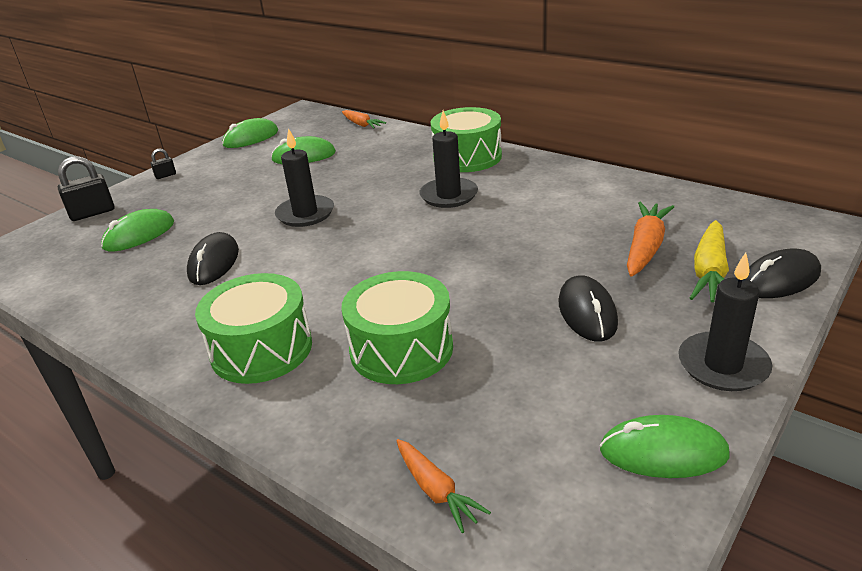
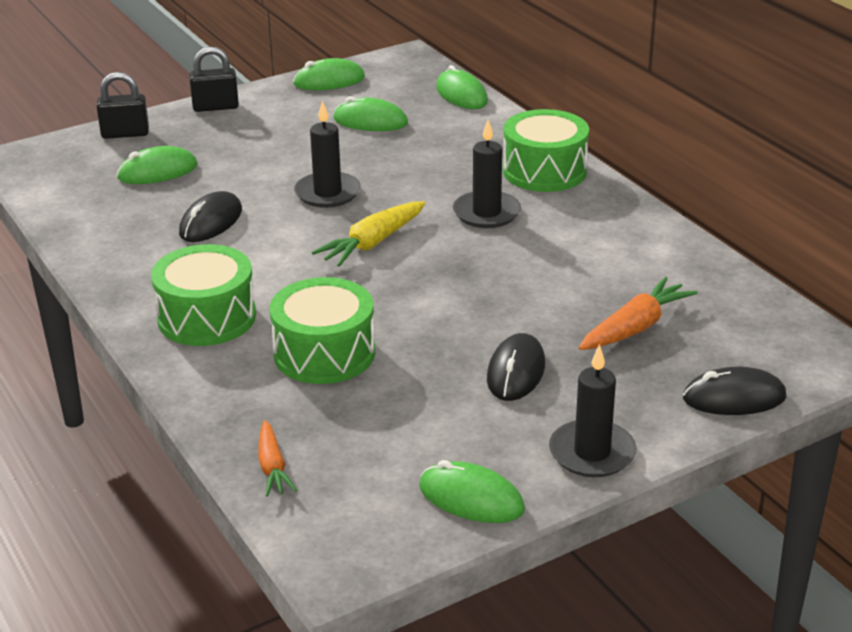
camera: 20 degrees right, 0 degrees up
(165, 175) = (215, 107): black padlock -> black padlock, size x1.93
(361, 124) = (461, 95): orange carrot -> green mouse
(710, 272) = (672, 371): yellow carrot -> yellow carrot (372, 243)

